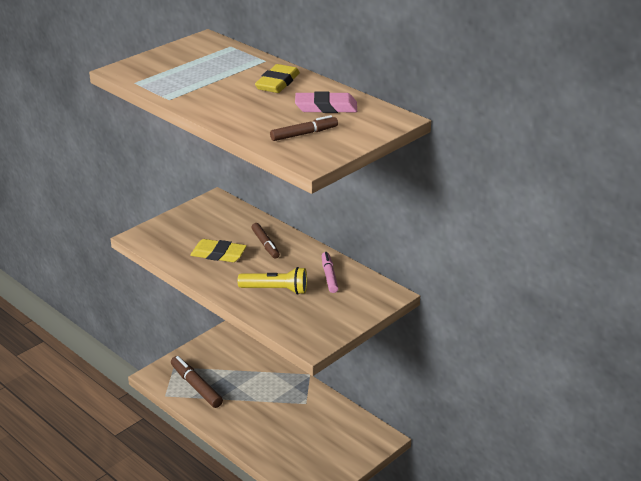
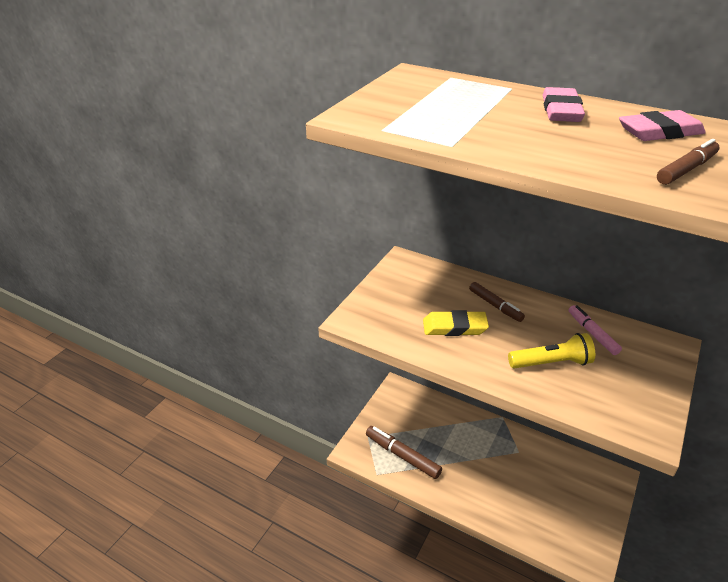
camera: 15 degrees left, 5 degrees up
(277, 83) = (561, 110): yellow eraser -> pink eraser

